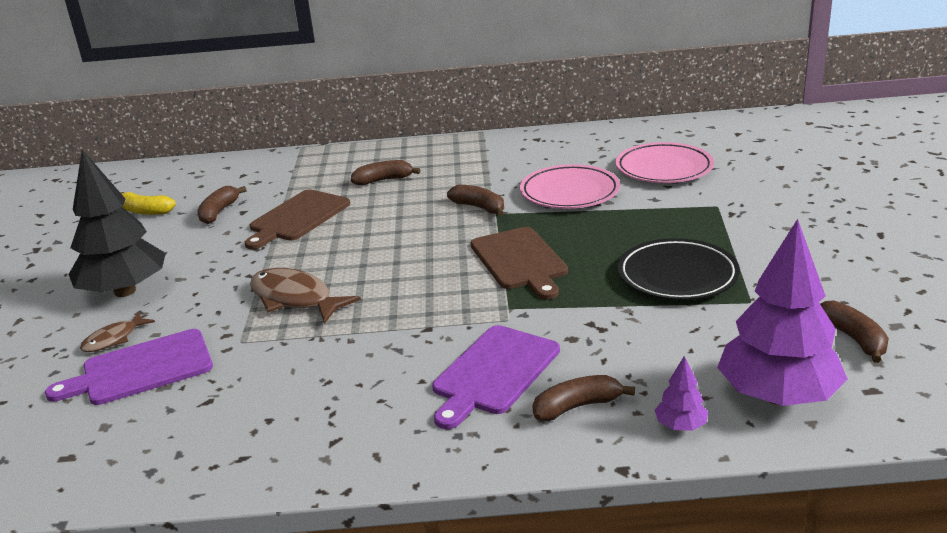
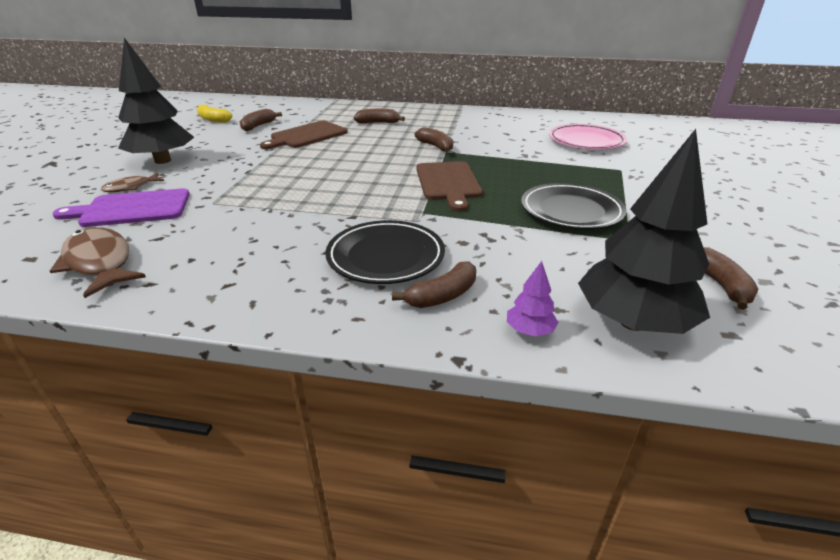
camera: 10 degrees right, 5 degrees up
(295, 299) = (270, 182): brown fish -> brown fish (99, 262)
(494, 373) = (385, 257): purple cutting board -> black plate
(569, 192) = (507, 146): pink plate -> none
(577, 406) = (442, 296): brown banana -> brown banana turned 150 degrees clockwise
(777, 396) = (633, 322): purple tree -> black tree

